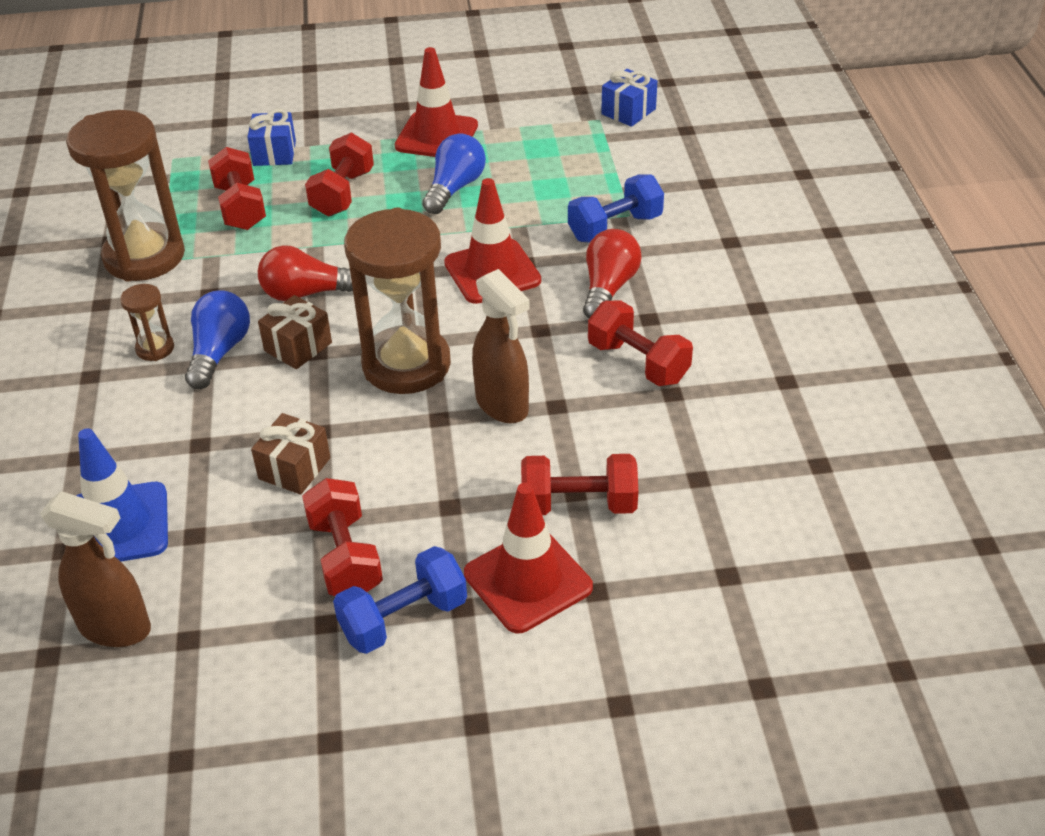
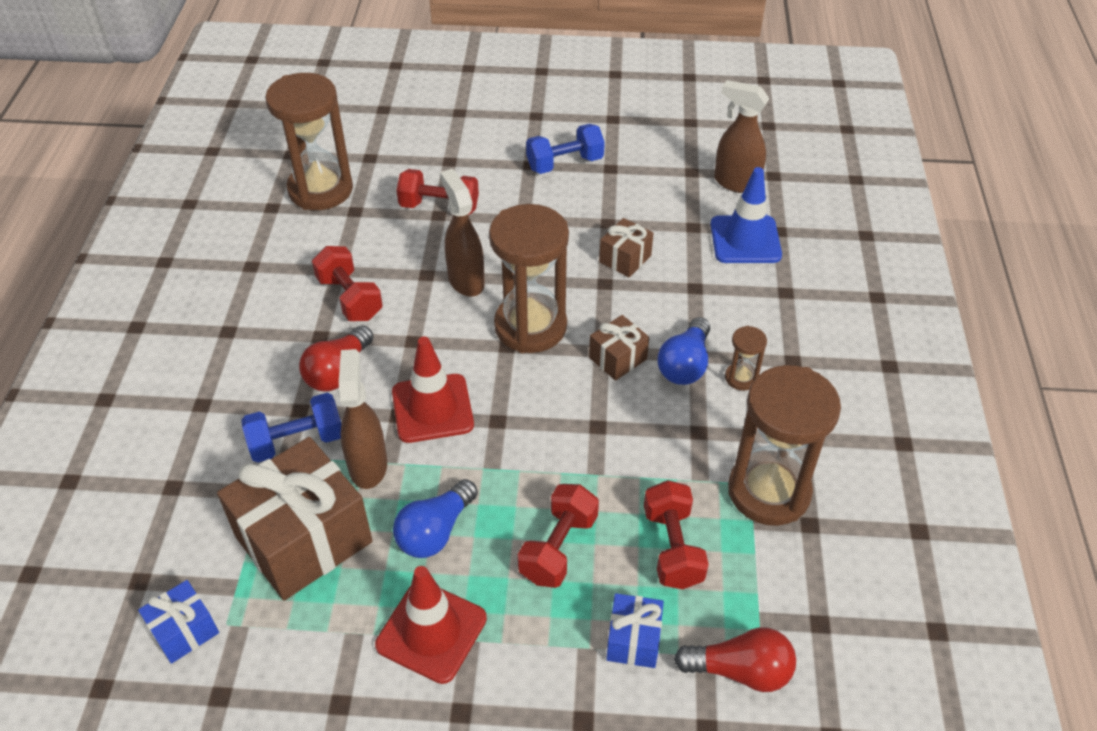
camera: 170 degrees left, 5 degrees up
(307, 293) = (607, 414): red light bulb -> red light bulb (740, 670)
(345, 557) = (595, 199): red dumbbell -> none
(528, 580) = (487, 171): red traffic cone -> none
(536, 221) = (368, 465): none -> brown spray bottle
(567, 168) = (304, 539): none -> brown gift
(768, 503) = (320, 190): none -> brown hourglass

